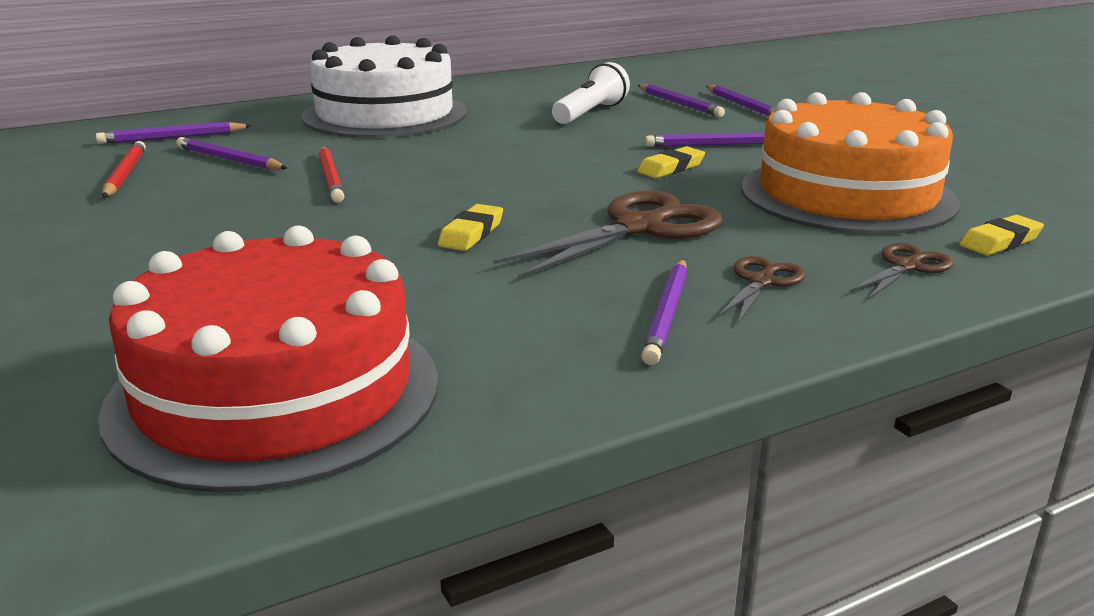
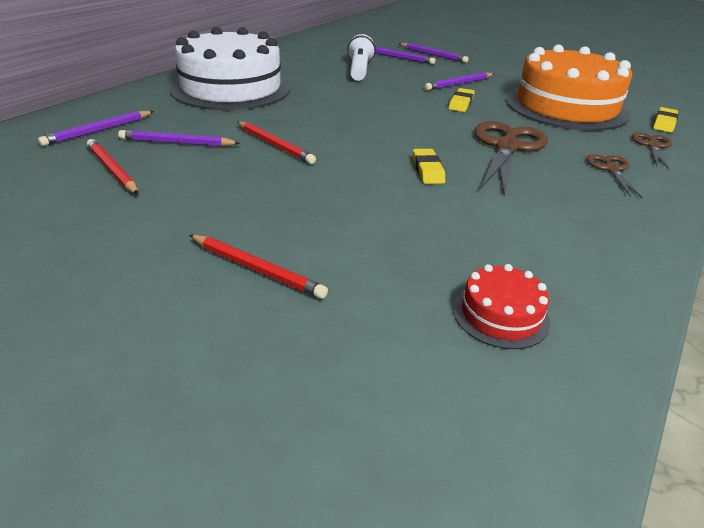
camera: 30 degrees left, 10 degrees up
(104, 285) = (257, 269): none -> red pencil
(275, 392) = (500, 315): red cake -> red cake, size x0.42
(667, 314) = (603, 200): purple pencil -> none

